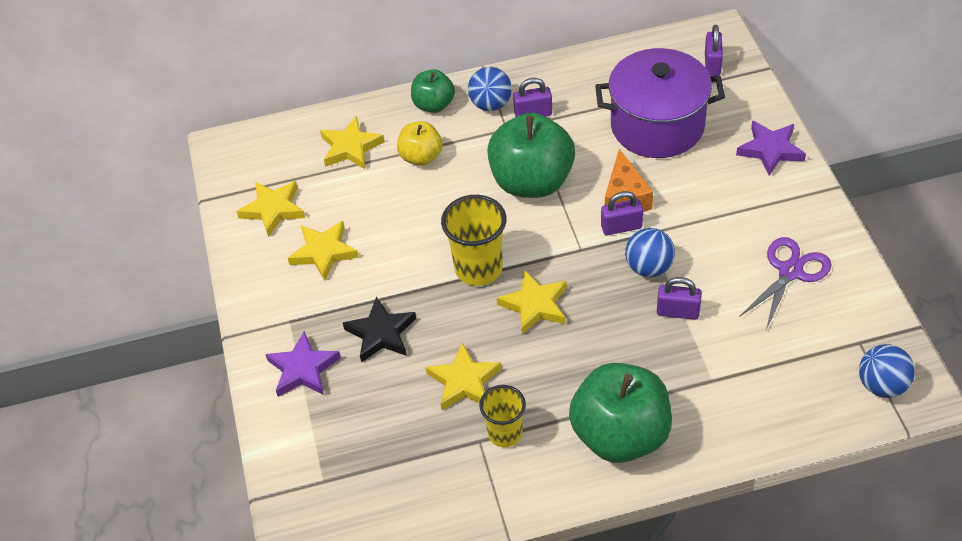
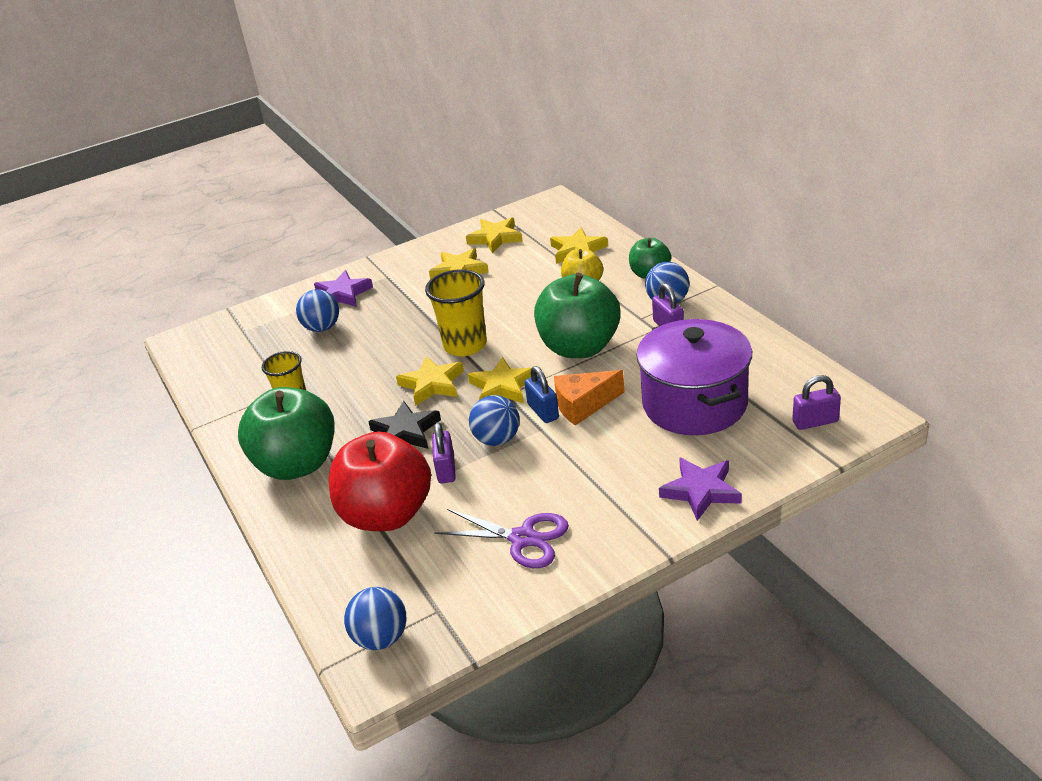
camera: 75 degrees right, 15 degrees down
(367, 395) = (322, 328): none -> blue ball
(381, 333) = (384, 317): black star -> black star (405, 432)
(464, 381) = (343, 368): yellow star -> yellow star (503, 387)
(621, 227) = (543, 411): purple padlock -> blue padlock
(726, 365) = (387, 514): none -> red apple

